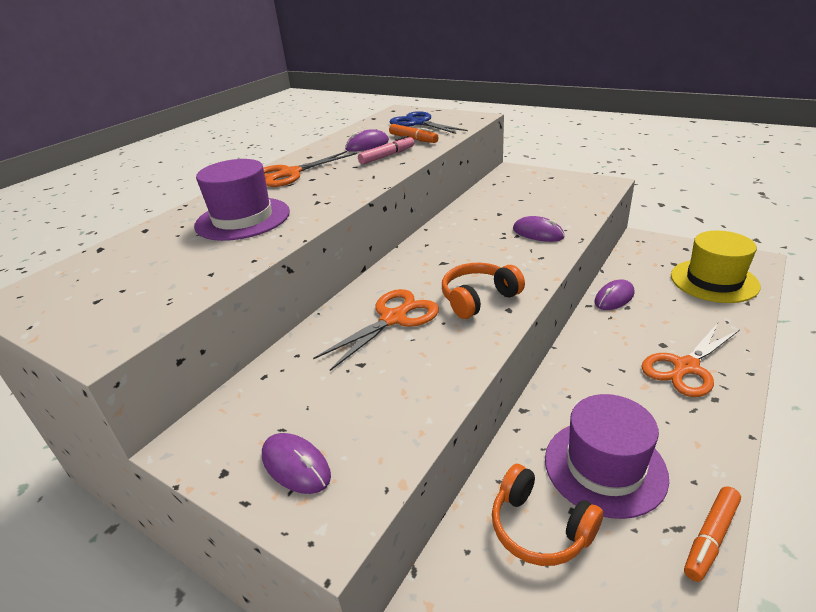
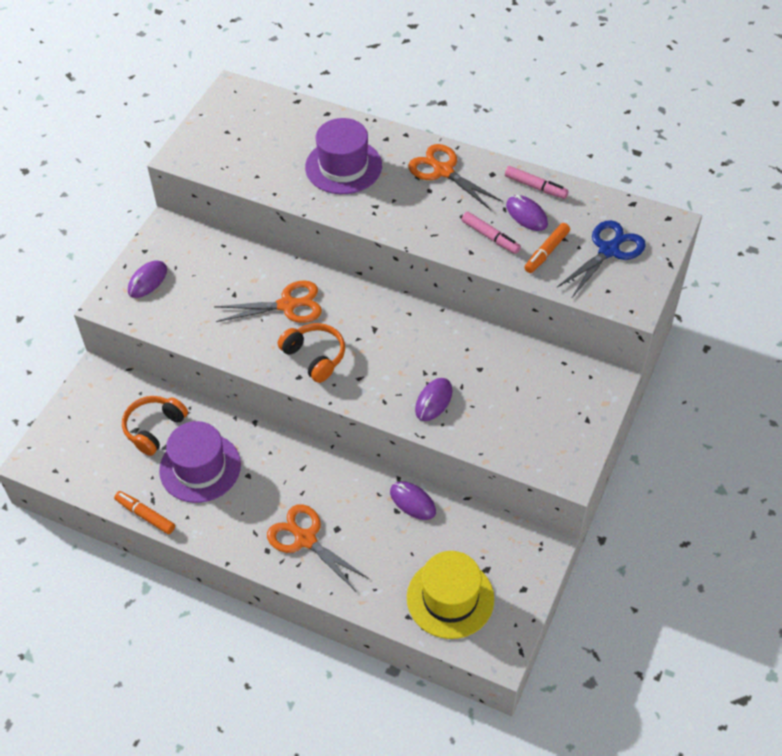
camera: 80 degrees right, 20 degrees up
(336, 143) = (535, 187): none -> pink marker
(394, 318) = (288, 305): orange scissors -> orange scissors turned 45 degrees counterclockwise

